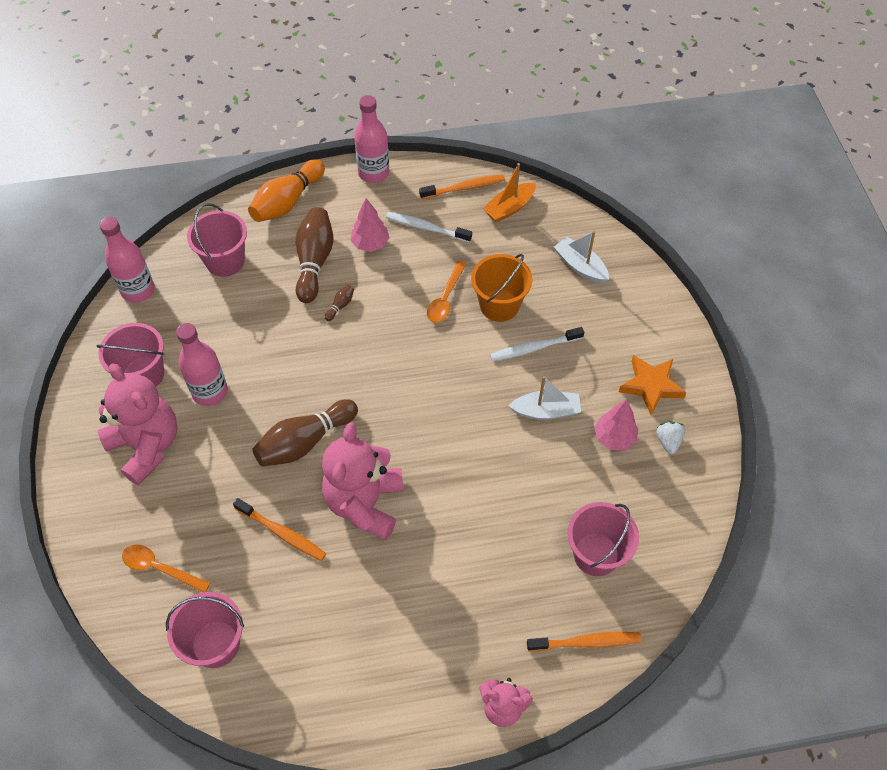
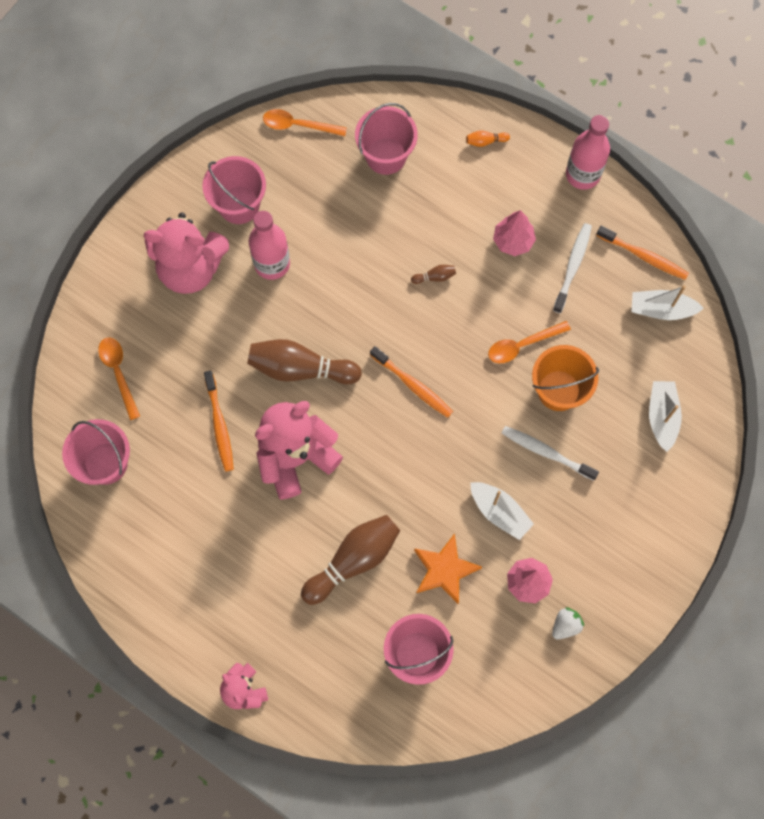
camera: 45 degrees right, 15 degrees up
(138, 290) = (298, 125): pink bottle -> orange spoon
(146, 446) = (190, 268): pink teddy bear -> pink teddy bear turned 90 degrees clockwise
(287, 202) = (485, 141): orange bowling pin -> orange bowling pin, size x0.41
(314, 261) = (453, 218): brown bowling pin -> brown bowling pin (354, 560)
(426, 228) = (572, 266): white toothbrush -> white toothbrush turned 45 degrees clockwise
(509, 208) = (661, 309): orange boat -> white boat
(586, 642) = (343, 705): orange toothbrush -> orange toothbrush (413, 385)
(651, 386) = (603, 570): orange star -> orange star (444, 570)

